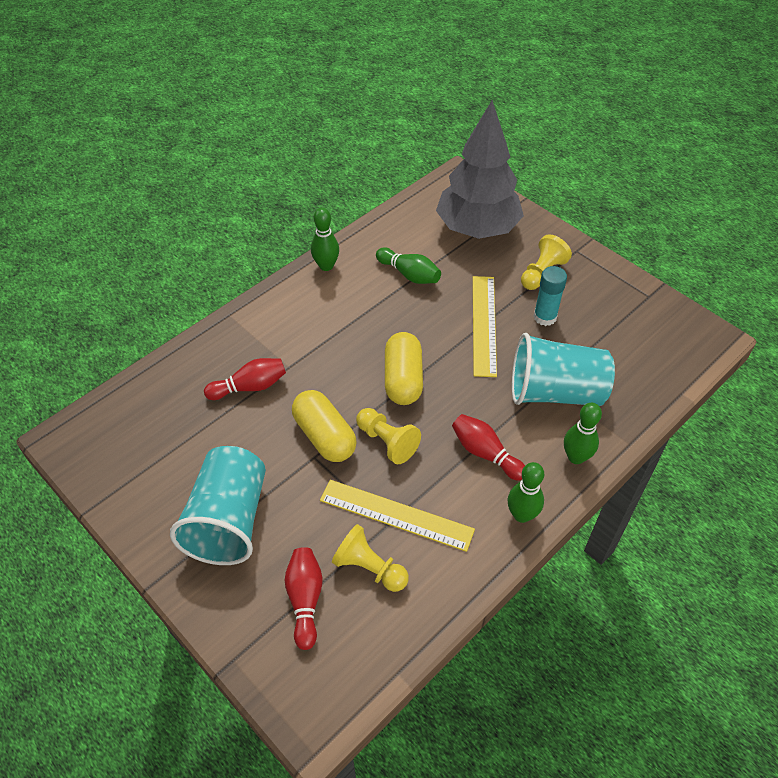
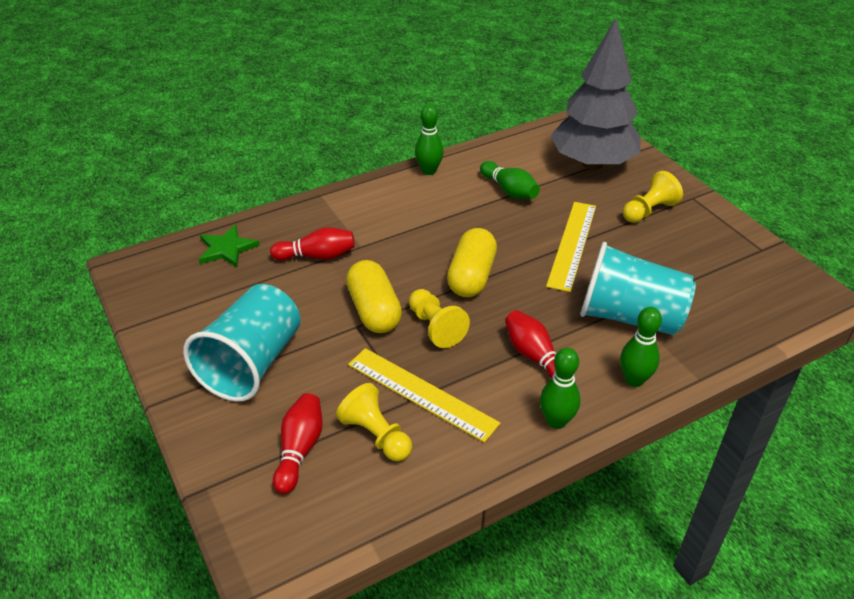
camera: 15 degrees right, 10 degrees down
(157, 397) = (227, 249): none -> green star
(545, 317) = (639, 249): turquoise glue stick -> none

